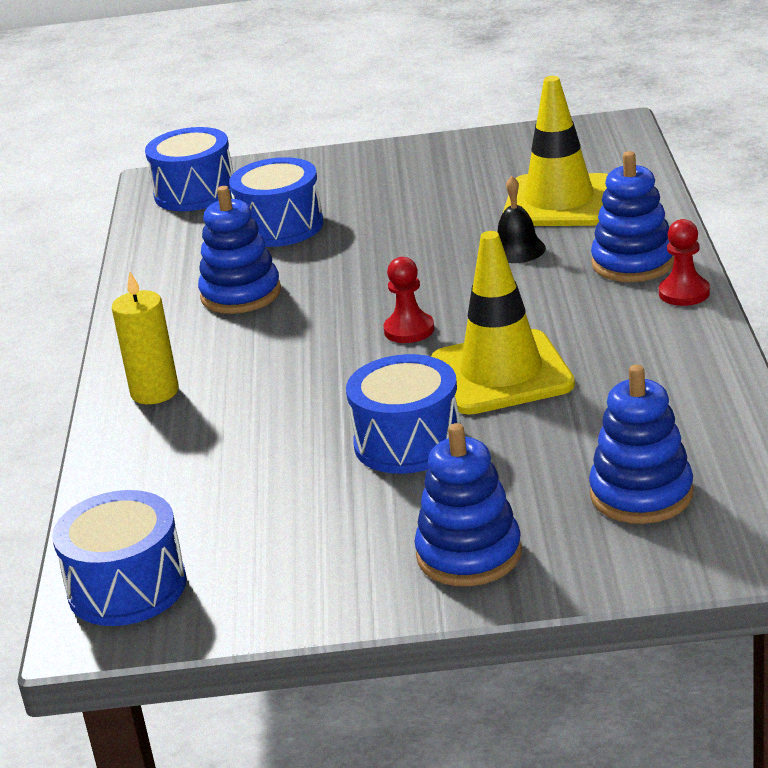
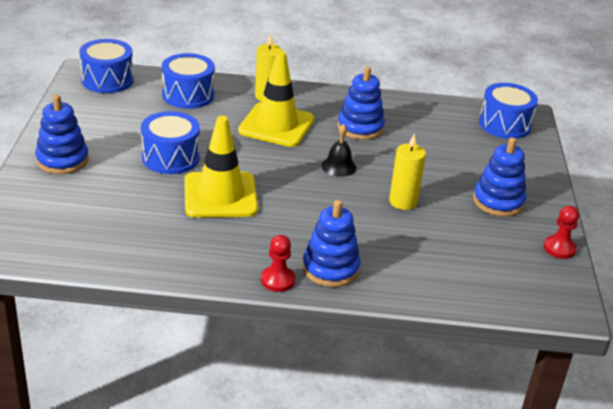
camera: 90 degrees right, 5 degrees up
(280, 226) = (443, 148): blue drum -> blue drum (188, 95)
(409, 330) = (288, 173): red pawn -> red pawn (559, 248)
(443, 237) = (403, 202): none -> yellow candle
(517, 249) = (372, 226): black bell -> black bell (338, 166)
(559, 202) = (438, 256): yellow traffic cone -> yellow traffic cone (276, 125)
(641, 494) = (71, 217): blue stacking toy -> blue stacking toy (498, 201)

